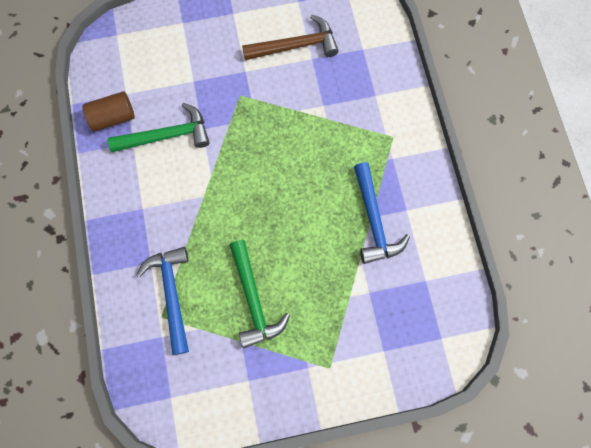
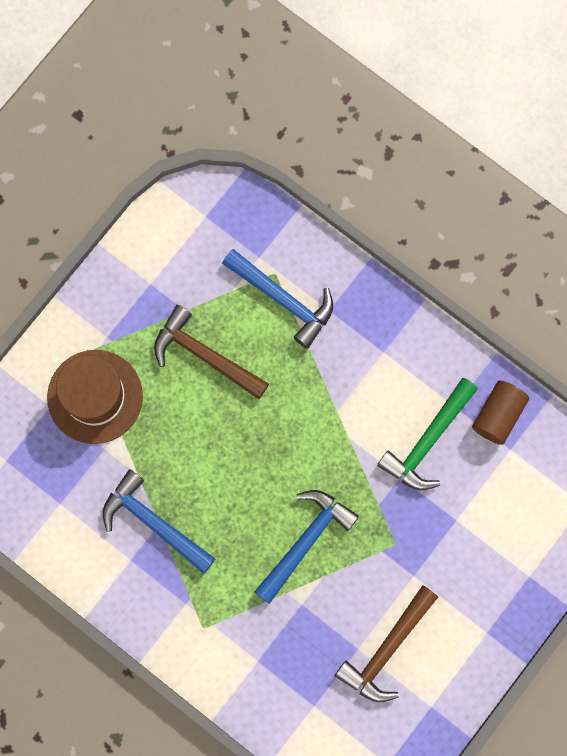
camera: 140 degrees right, 5 degrees up
(253, 299) = (205, 355): green hammer -> brown hammer
(290, 137) = (305, 541): none -> blue hammer
(348, 332) = (95, 396): none -> brown hat

